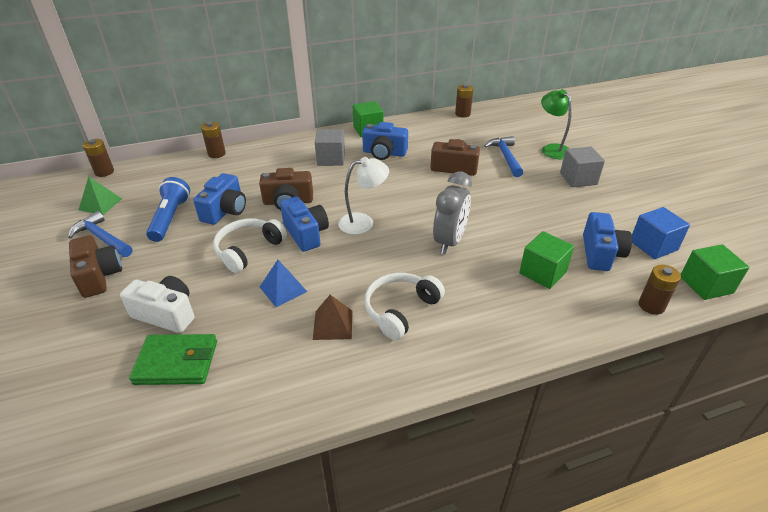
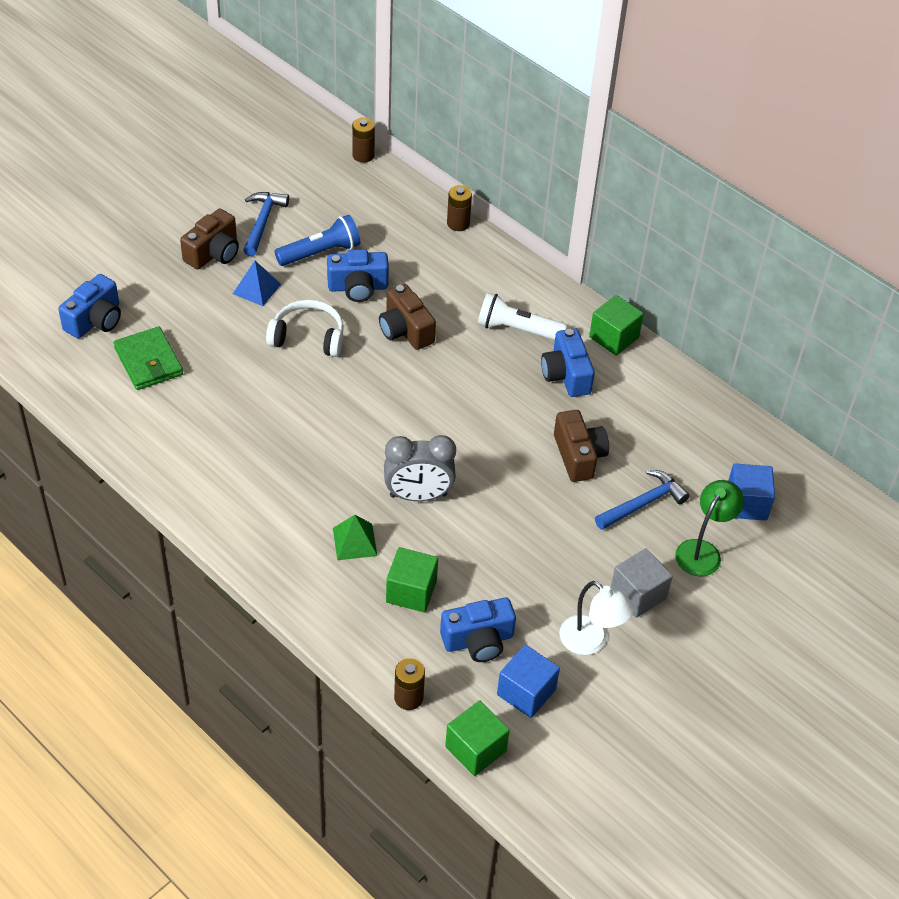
camera: 60 degrees right, 10 degrees up
(100, 204) = (310, 188): green pyramid -> green pyramid (355, 541)
(166, 314) = (194, 325): white camera -> none
(283, 289) = (268, 389): blue pyramid -> blue pyramid (256, 289)
(306, 234) = (359, 370): blue camera -> blue camera (95, 320)
(331, 159) = (517, 329): grey cube -> white flashlight
(333, 324) = (243, 445): brown pyramid -> none
(363, 222) = (408, 409): white lamp -> white lamp (591, 642)
(400, 310) = (288, 488): white headphones -> none
(462, 114) = (737, 424): brown battery -> none
(522, 127) = (746, 504): none -> blue cube

